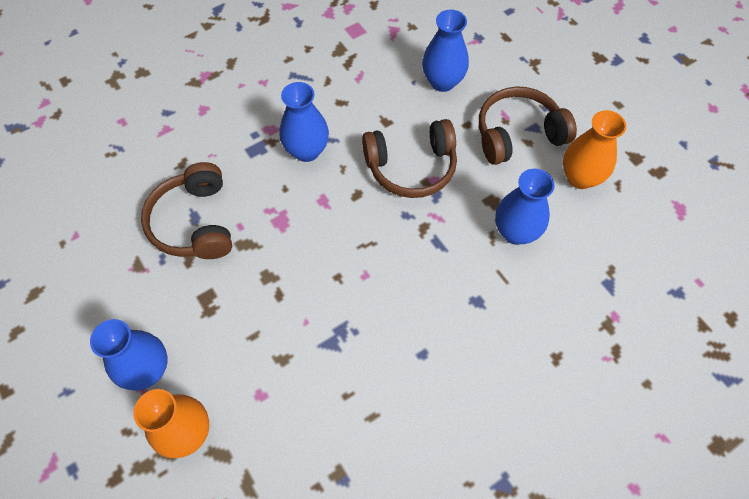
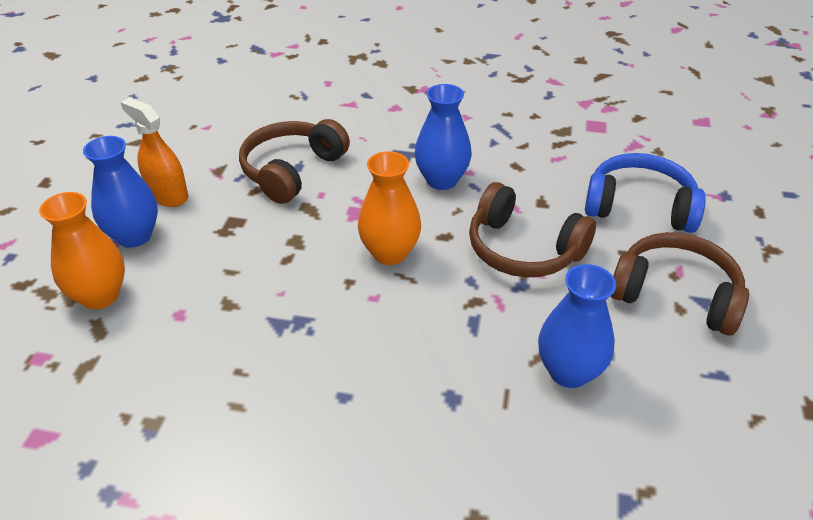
camera: 45 degrees right, 20 degrees down
(127, 317) = (168, 195): none -> orange spray bottle
(442, 82) = (639, 207): blue vase -> blue headphones
(580, 177) = (710, 379): orange vase -> orange vase (390, 253)

